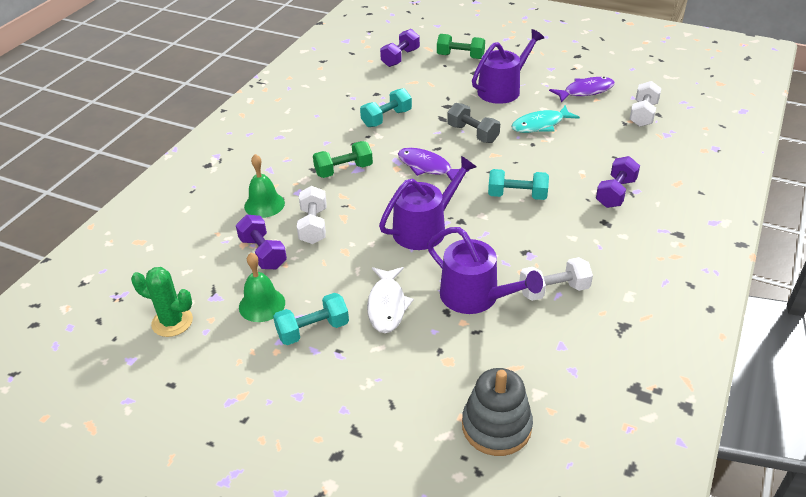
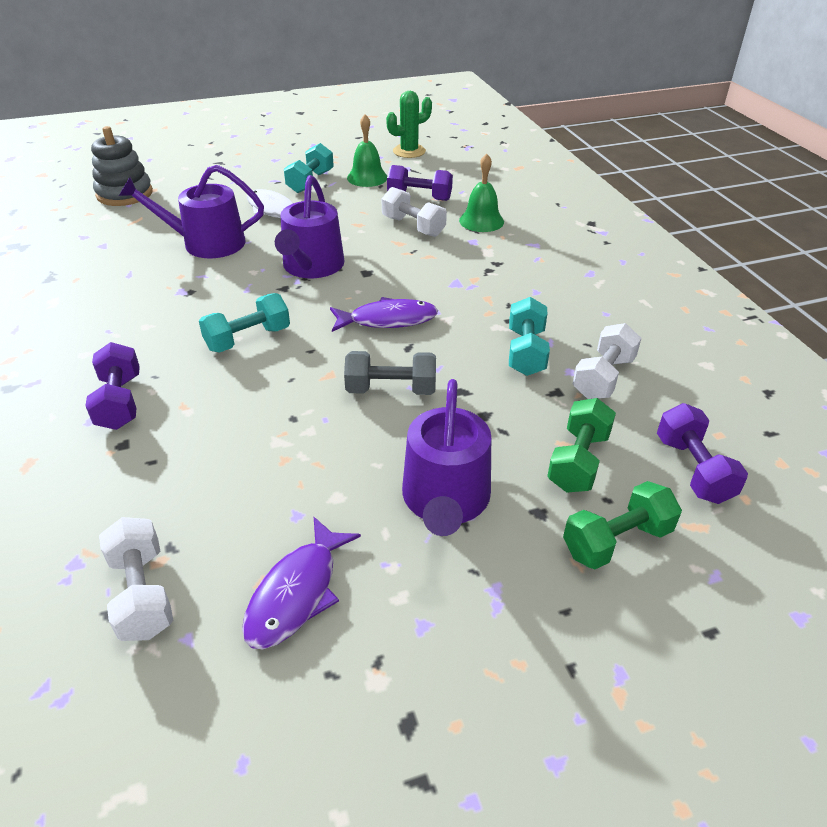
camera: 135 degrees right, 0 degrees up
(343, 170) = (467, 275): green dumbbell -> green dumbbell (578, 461)
(540, 125) = (311, 459): turquoise fish -> none
(554, 290) = (135, 275): white dumbbell -> white dumbbell (603, 377)

